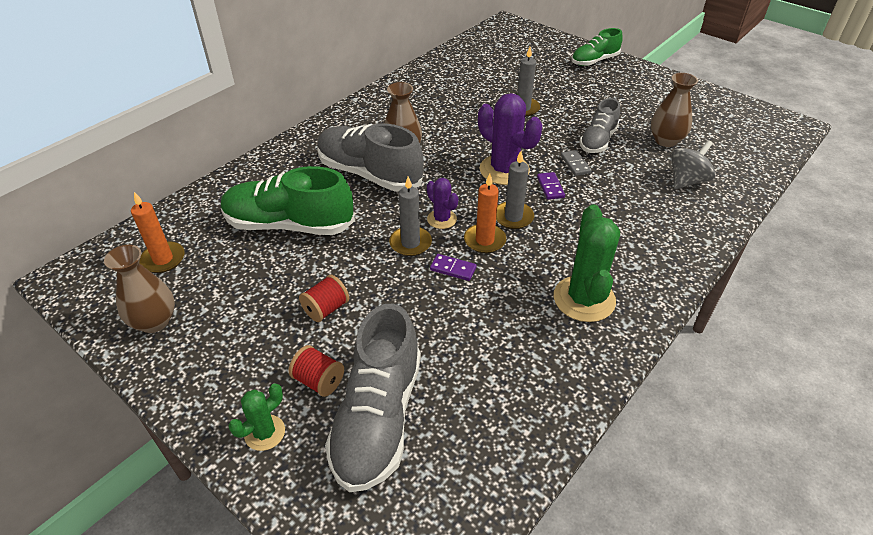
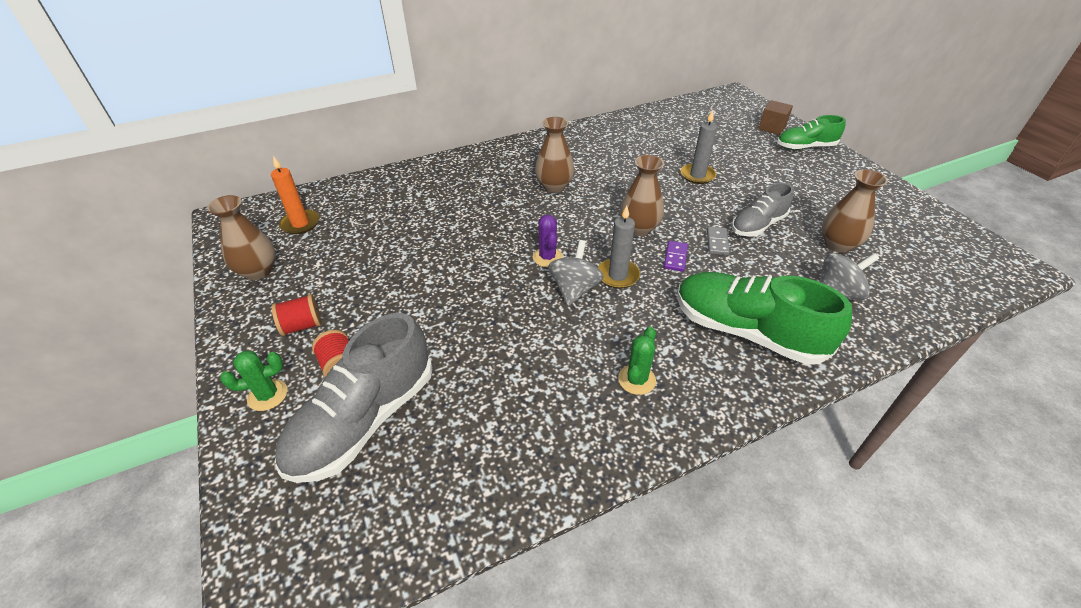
camera: 25 degrees right, 0 degrees up
(289, 225) = (414, 224): green shoe -> green shoe (746, 331)
(326, 309) = (391, 305): red spool -> red spool (302, 326)
(369, 174) = (511, 199): grey shoe -> none
(410, 243) = (504, 270): grey candle -> none
(453, 269) = (526, 306): purple domino -> none
(484, 240) = (574, 289): orange candle -> grey spinning top
(504, 170) = (639, 228): purple cactus -> brown vase
(557, 49) = (772, 127): none -> brown cube
(584, 299) = (636, 379): green cactus -> green cactus, size x0.55

